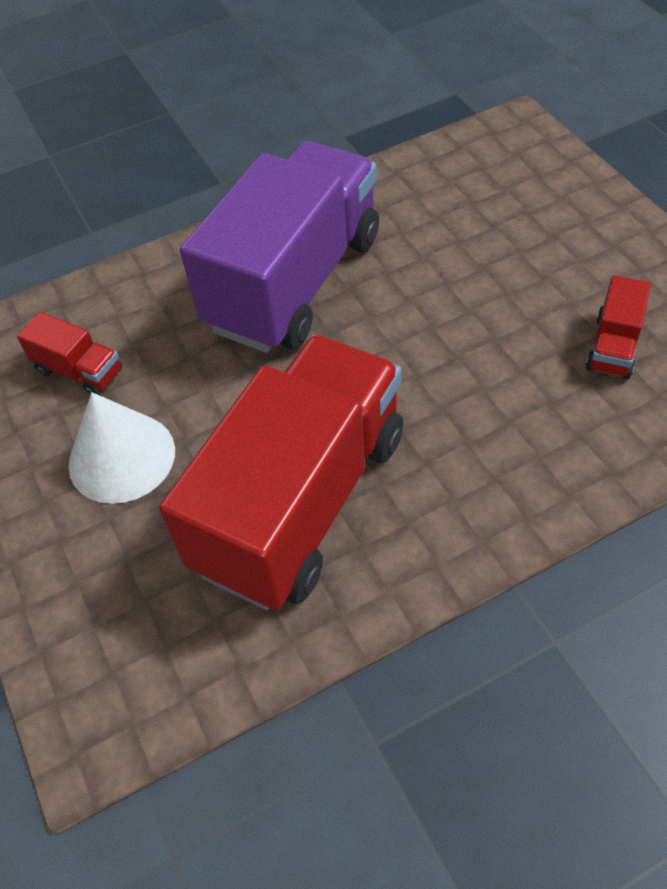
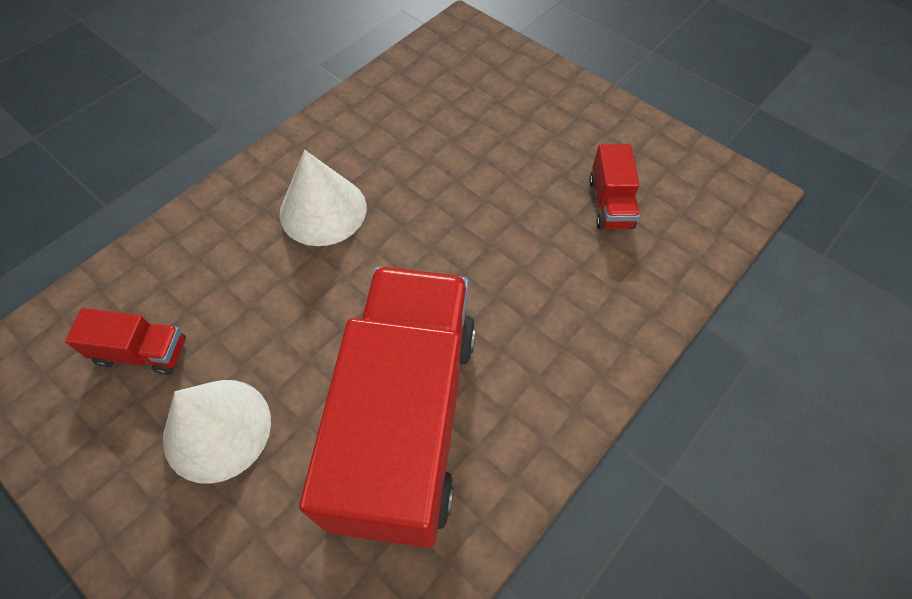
camera: 25 degrees left, 5 degrees up
(295, 282) = (323, 210): purple truck -> white cone

